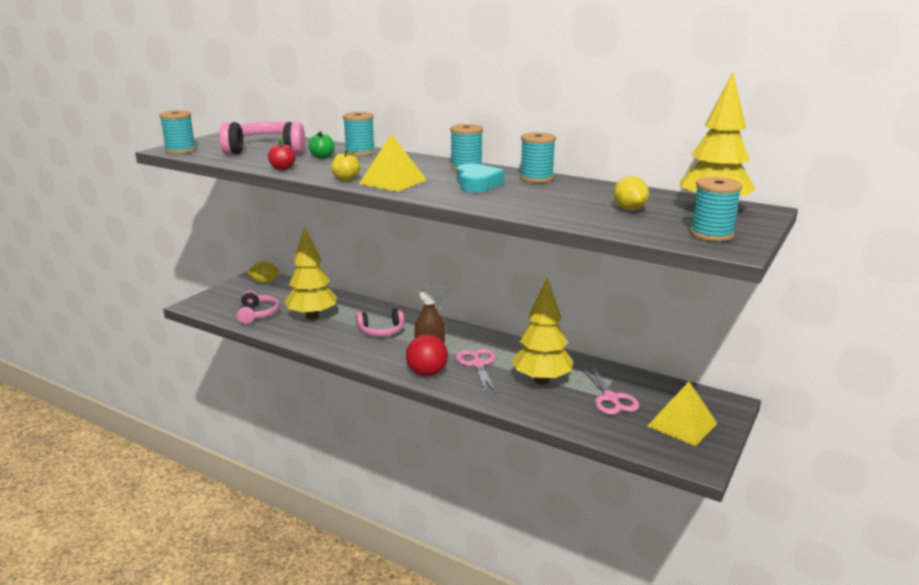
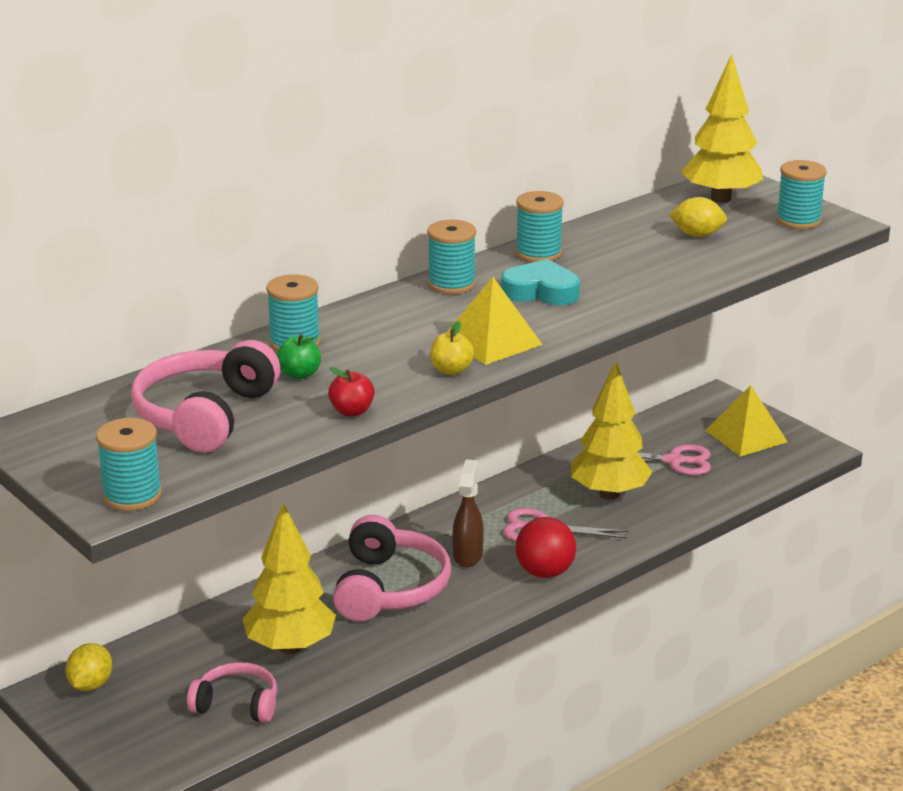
camera: 70 degrees left, 5 degrees up
(381, 331) = (389, 588): pink headphones -> pink headphones, size x1.63

